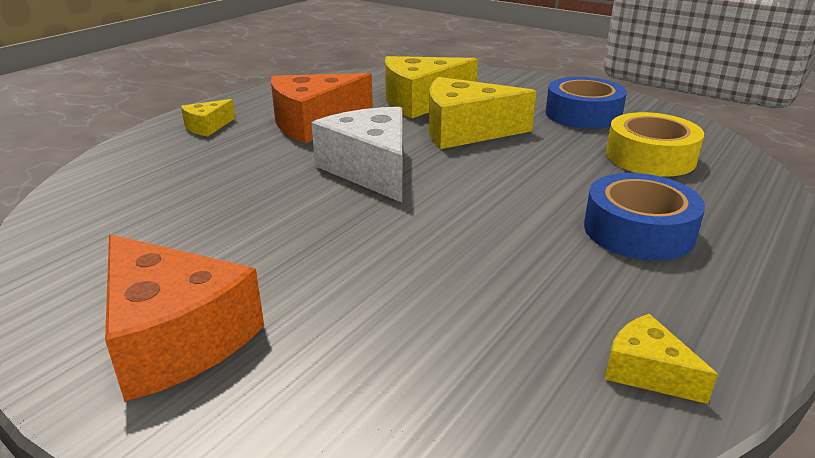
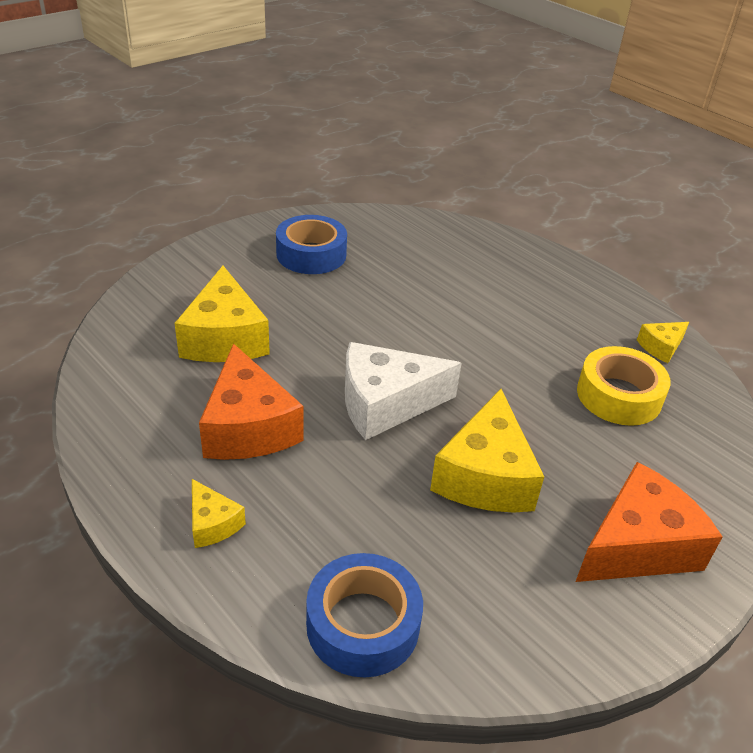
camera: 80 degrees left, 10 degrees up
(465, 131) = (320, 328): yellow cheese -> yellow cheese (485, 476)
(638, 231) = (520, 299): blue tape -> blue tape (363, 624)
(650, 157) = (411, 254): yellow tape -> yellow tape (619, 396)

